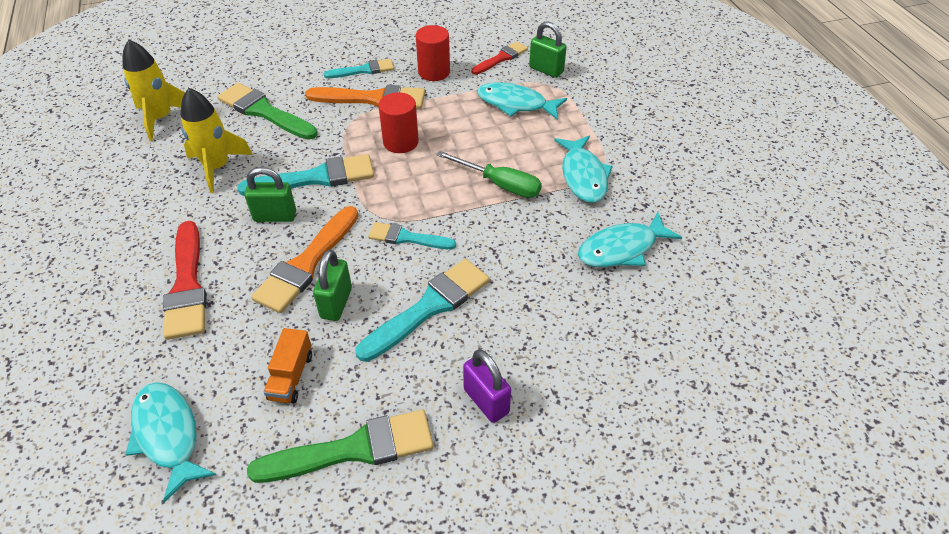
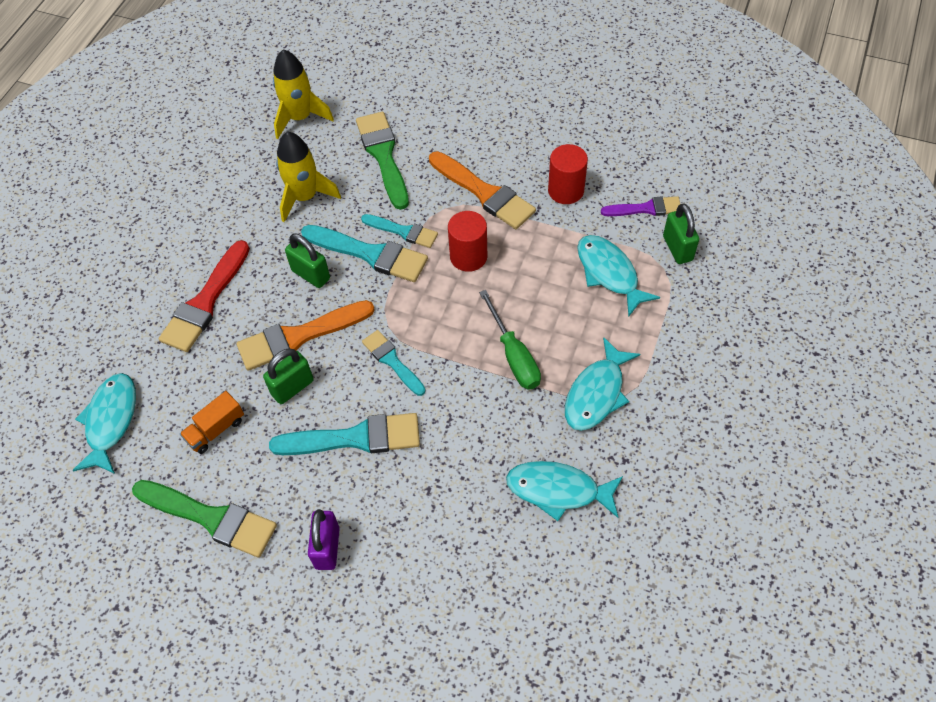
camera: 40 degrees right, 10 degrees up
(363, 70) = (503, 153): turquoise brush -> turquoise brush (403, 231)
(501, 58) = (646, 208): red brush -> purple brush

